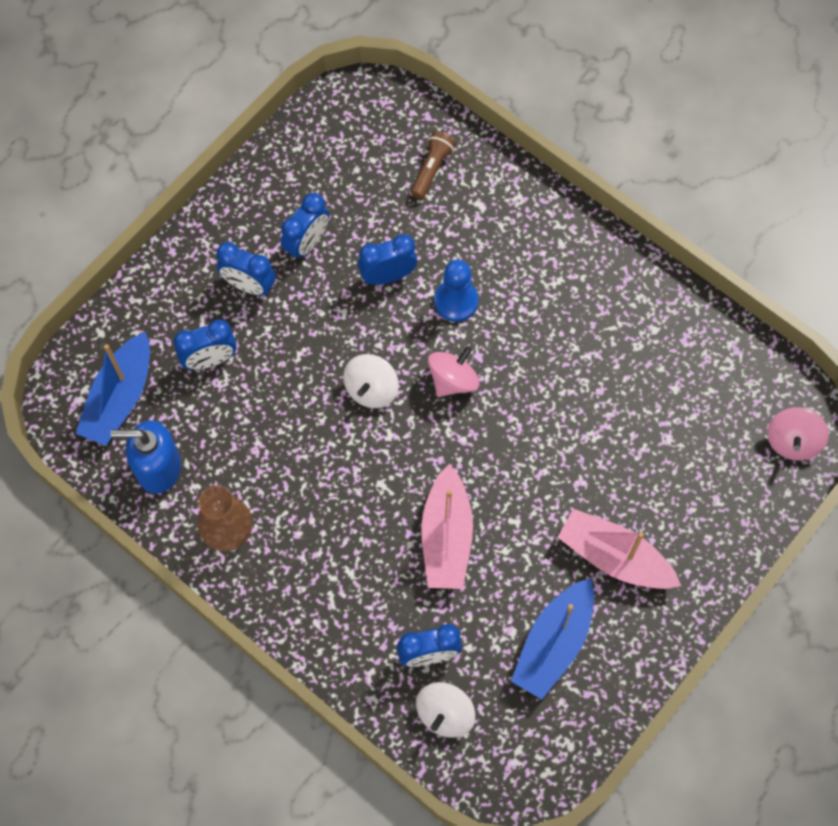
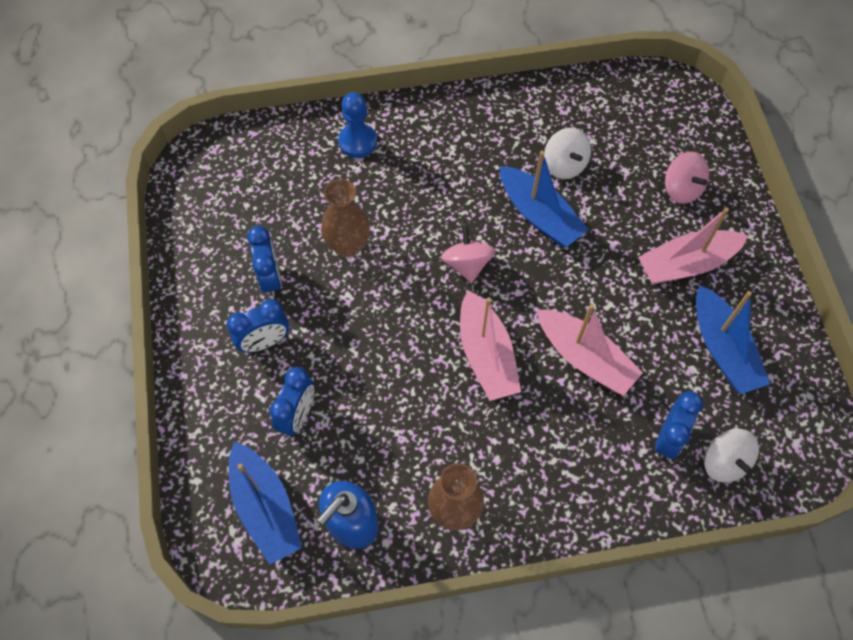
camera: 50 degrees left, 5 degrees down
(371, 389) = (426, 321): white spinning top -> white spinning top (564, 165)
(381, 458) = (486, 355): none -> pink boat
(388, 276) = (348, 246): blue clock -> brown vase
(432, 169) = (295, 159): brown flashlight -> none
(456, 301) = (409, 218): blue pawn -> blue pawn (357, 141)
(554, 401) = (539, 215): none -> blue boat
(792, 441) = (686, 106): pink spinning top -> pink spinning top (681, 189)

